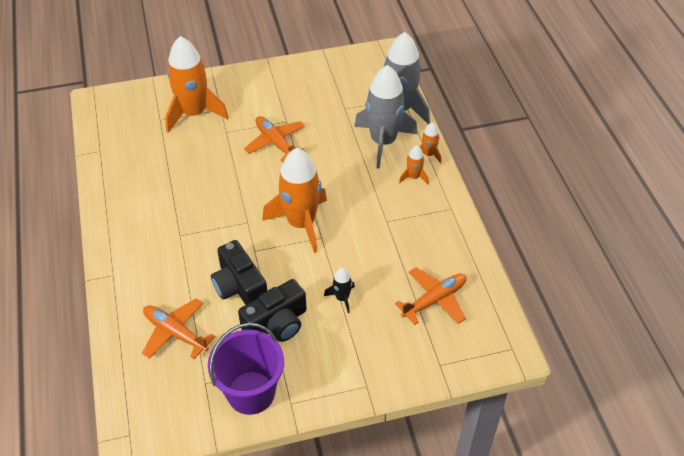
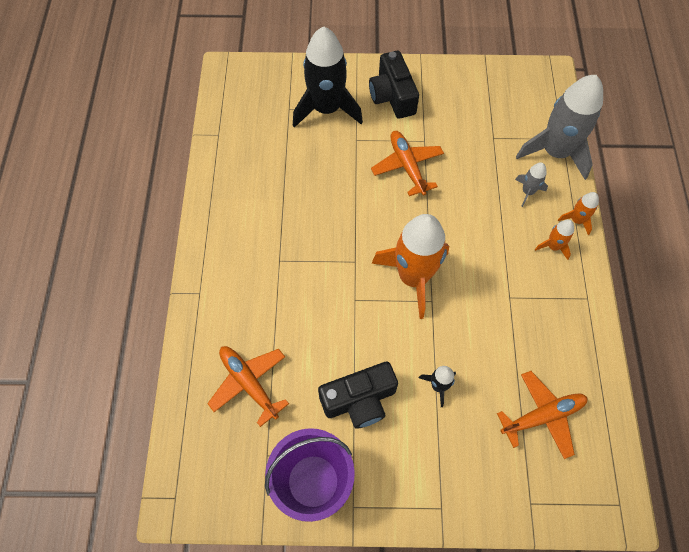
camera: 15 degrees right, 15 degrees up
(194, 113) = (326, 109): orange rocket -> black rocket
(239, 286) = (329, 342): black camera -> black camera (392, 96)
(383, 142) = (527, 192): grey rocket -> grey rocket, size x0.44

